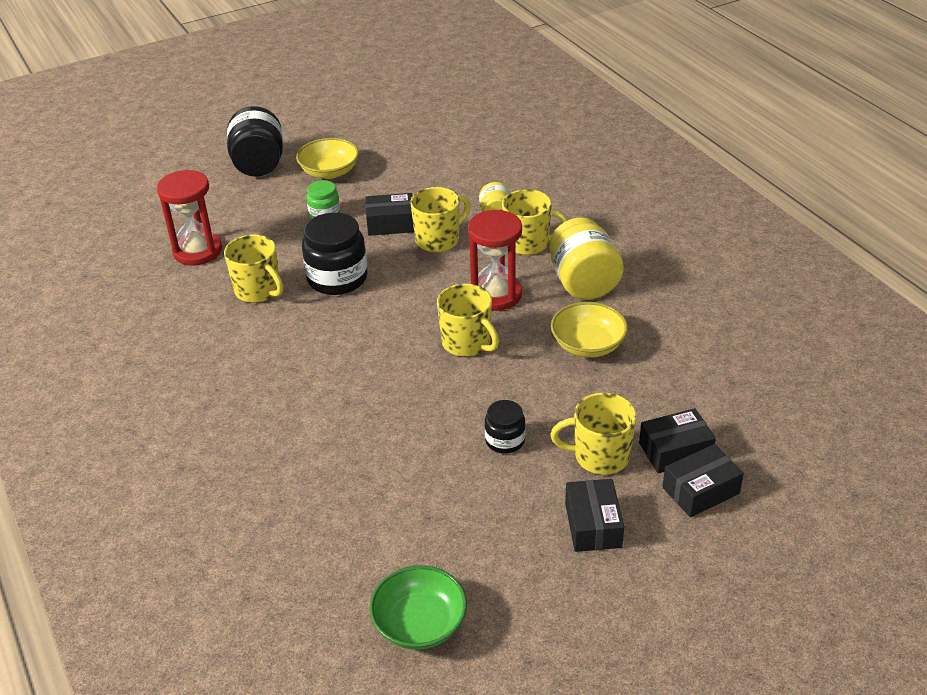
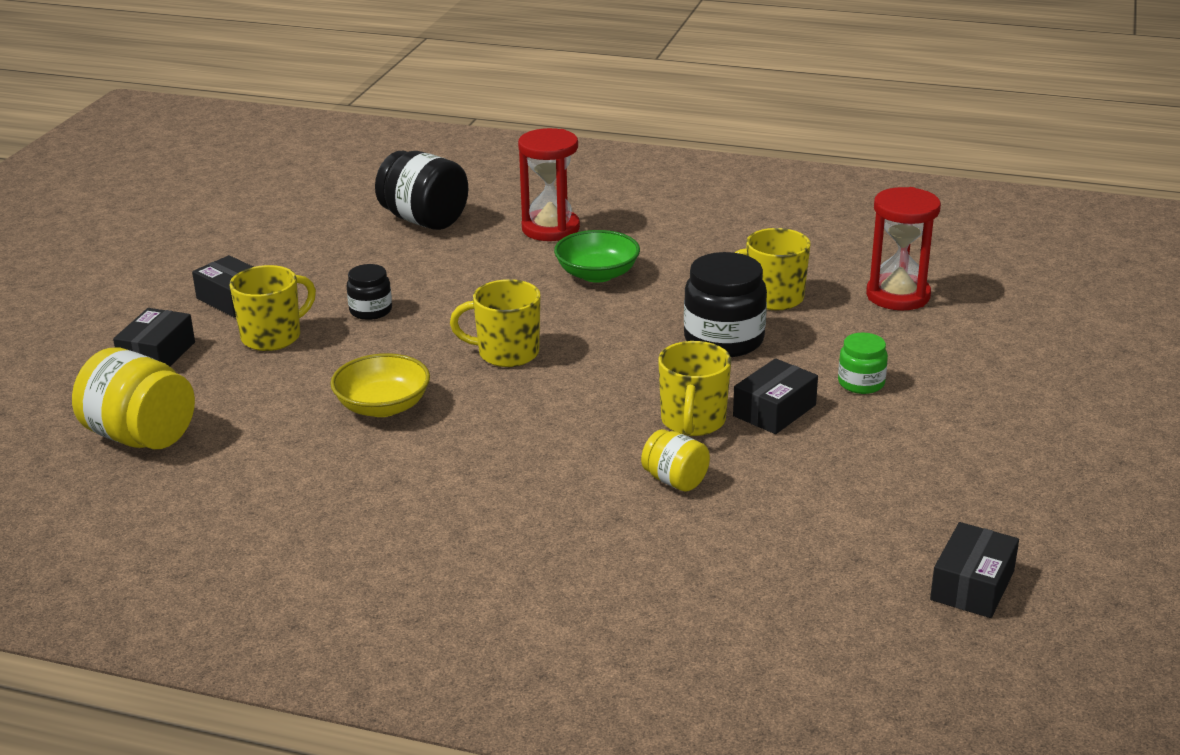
camera: 135 degrees right, 10 degrees down
(259, 165) = (1049, 392): black jar -> black jar (424, 220)
(329, 172) = (960, 426): yellow bowl -> none
(420, 623) = (306, 215): green bowl -> green bowl (597, 274)
(496, 295) = (542, 403): red hourglass -> red hourglass (550, 229)
(528, 243) = (587, 469): yellow mug -> none
(583, 283) = (463, 460): yellow jar -> yellow jar (141, 437)
(675, 451) = (205, 369): black box -> black box (972, 585)

